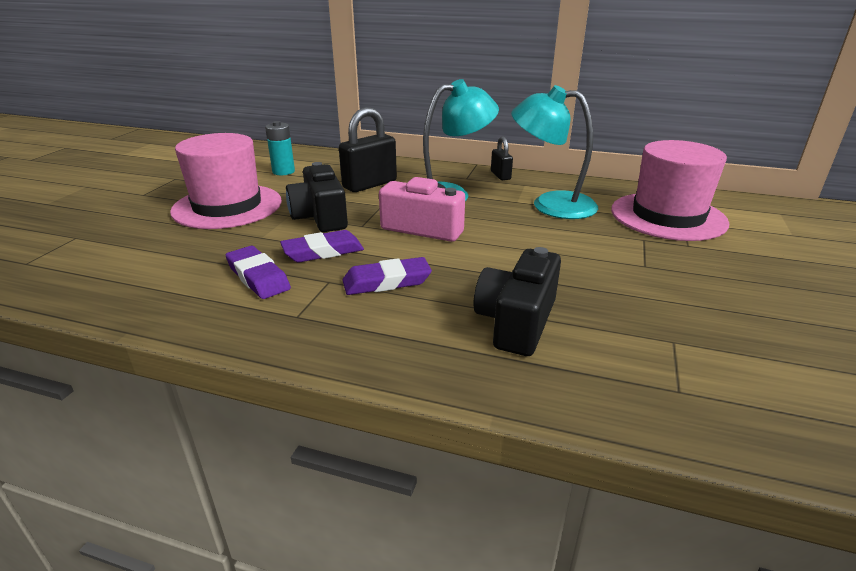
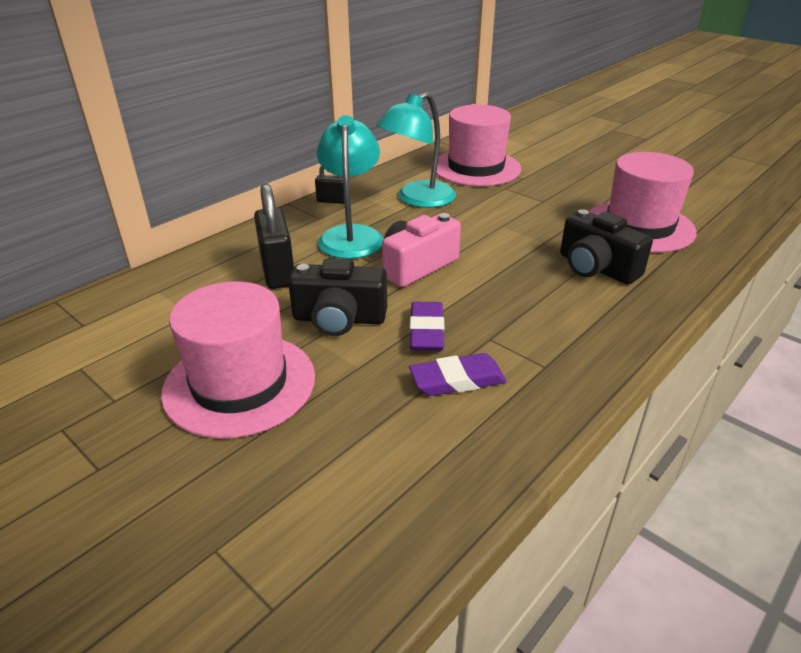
camera: 65 degrees left, 5 degrees up
(283, 171) = (162, 323): turquoise battery -> none
(387, 282) = (509, 308): purple eraser -> none
(672, 343) = (639, 226): none -> pink hat

